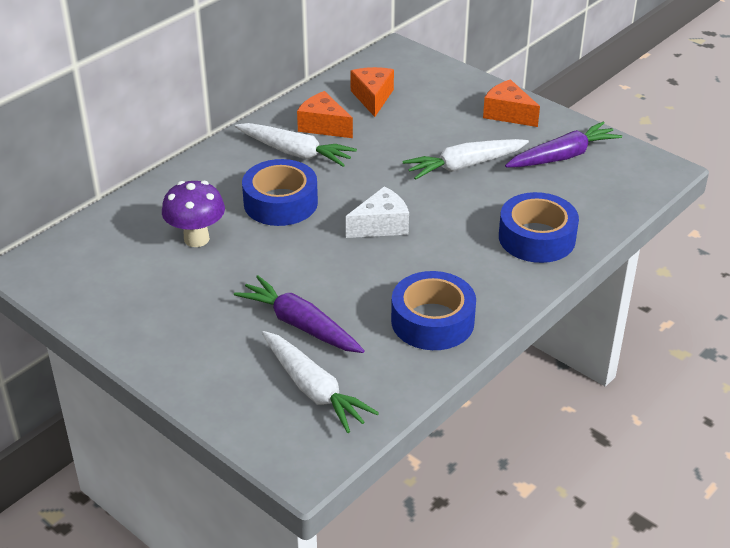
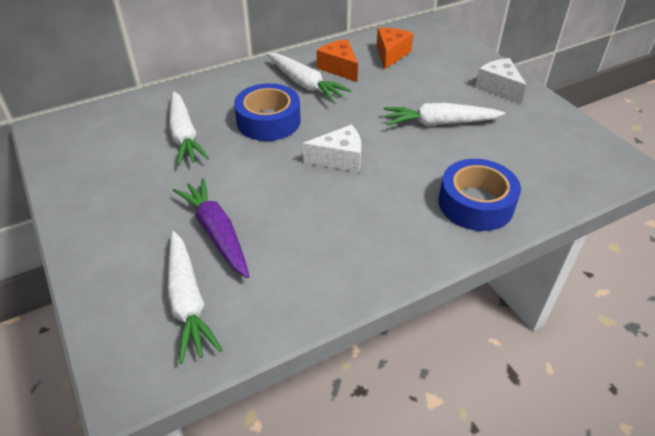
camera: 20 degrees right, 5 degrees up
(196, 239) = (184, 135): purple mushroom -> white carrot
(432, 321) = (336, 262): blue tape -> none
(508, 114) = (499, 88): orange cheese -> white cheese
(562, 156) = (533, 134): purple carrot -> none

